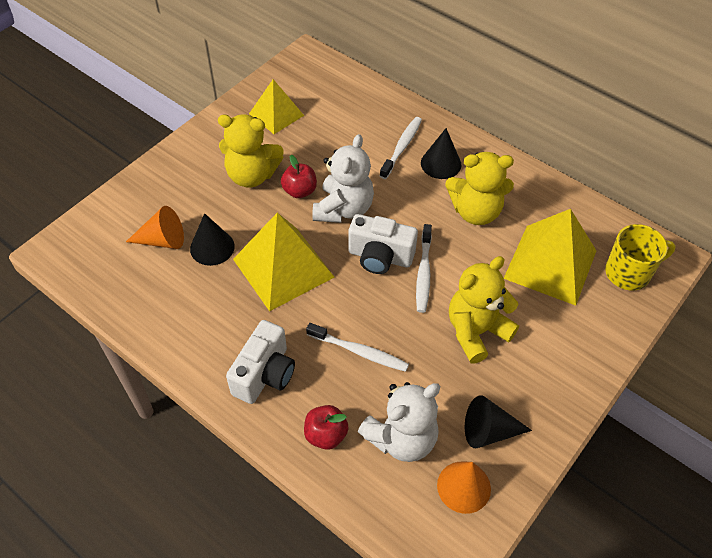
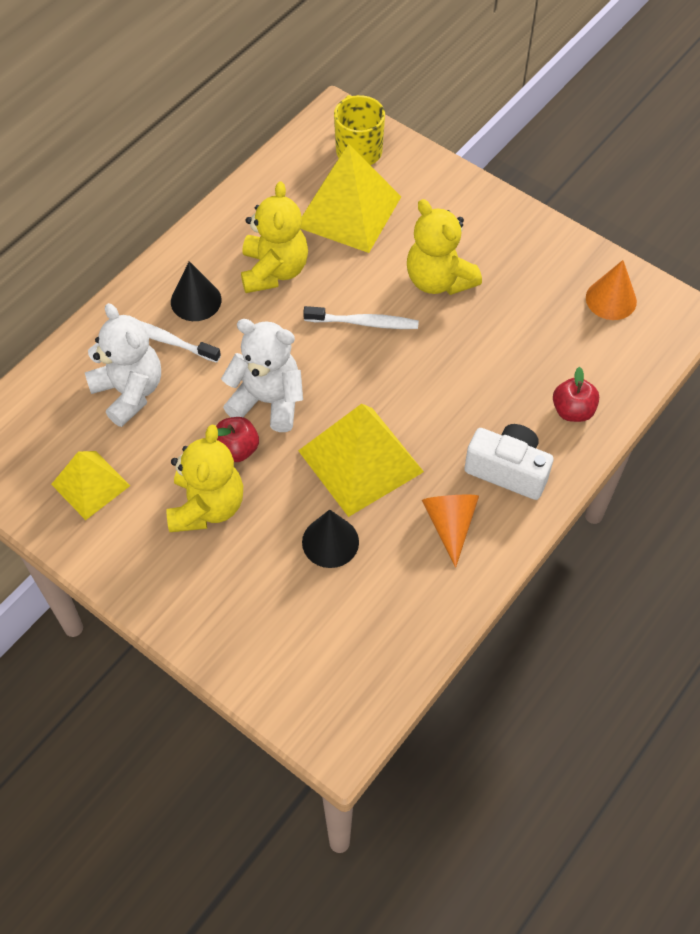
camera: 90 degrees left, 5 degrees up
(162, 240) = (319, 602): orange cone -> orange cone (450, 524)
(359, 351) = (471, 382): white toothbrush -> none
(380, 257) = (342, 363): white camera -> none
(401, 438) = (568, 346): white teddy bear -> white teddy bear (129, 392)
(489, 431) = (551, 277): black cone -> none

